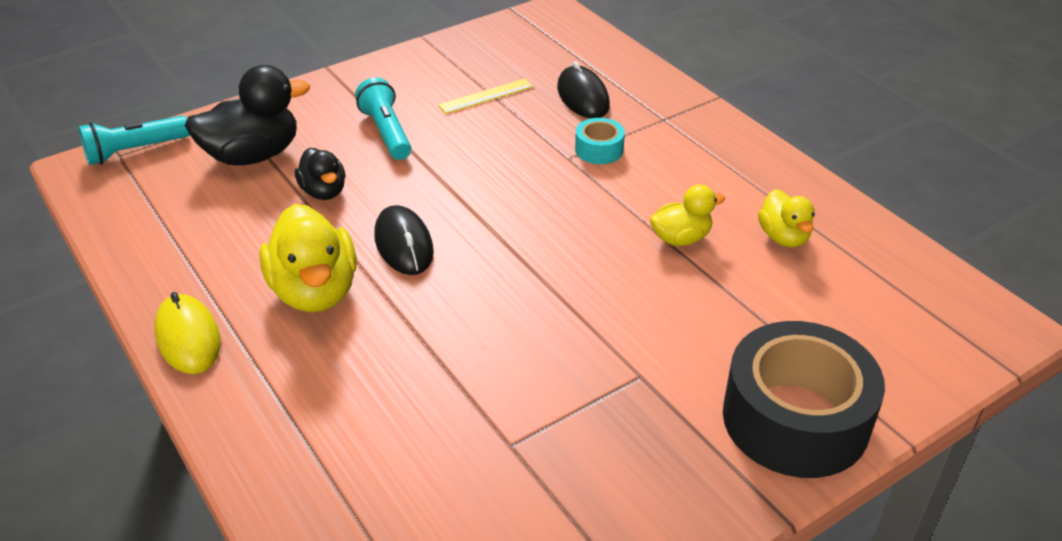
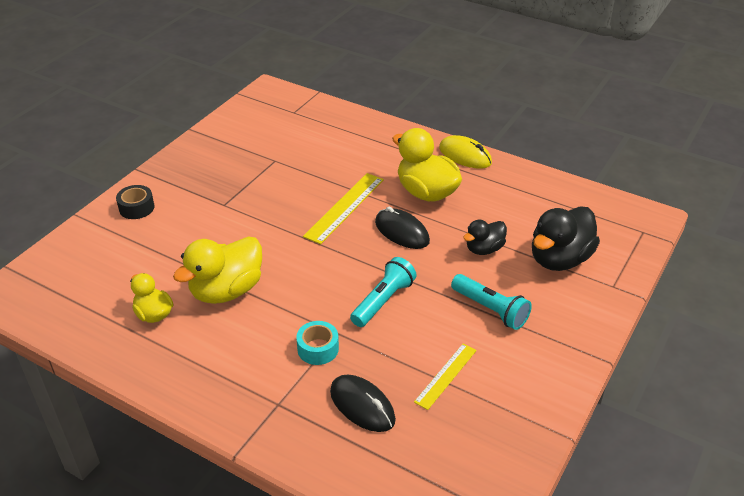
camera: 155 degrees right, 0 degrees up
(135, 151) = (637, 237): turquoise flashlight -> turquoise flashlight (383, 301)
(324, 191) = (484, 249): black duck -> black duck turned 75 degrees counterclockwise
(453, 306) = (345, 207): none -> yellow ruler
(681, 238) = (226, 291): yellow duck -> yellow duck, size x1.74
(795, 419) = (136, 208): black tape -> black tape, size x0.44

